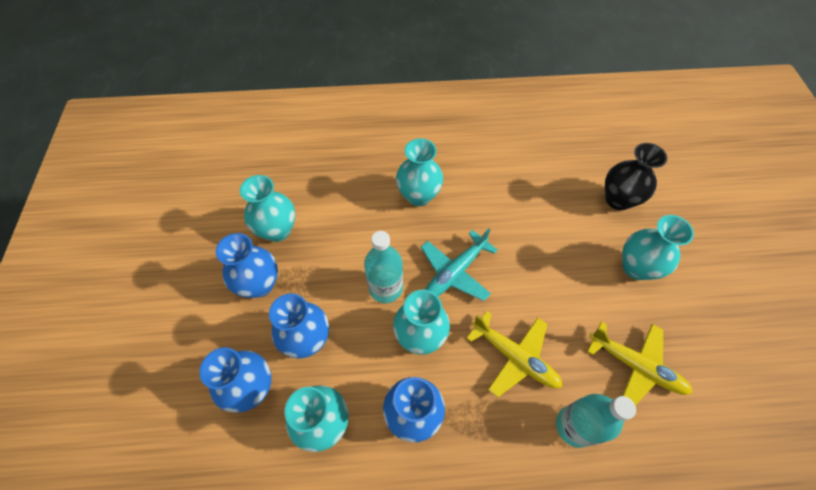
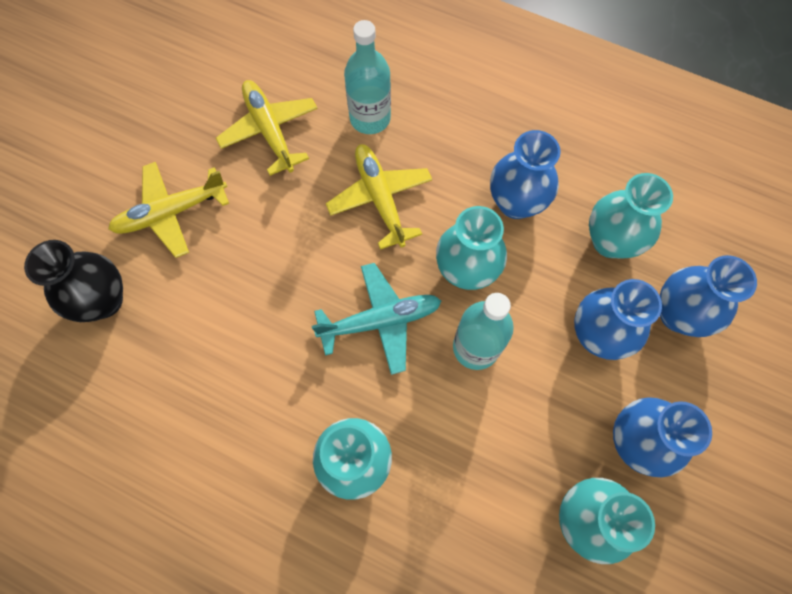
camera: 150 degrees left, 10 degrees up
(636, 267) = (172, 212): turquoise vase -> yellow plane

